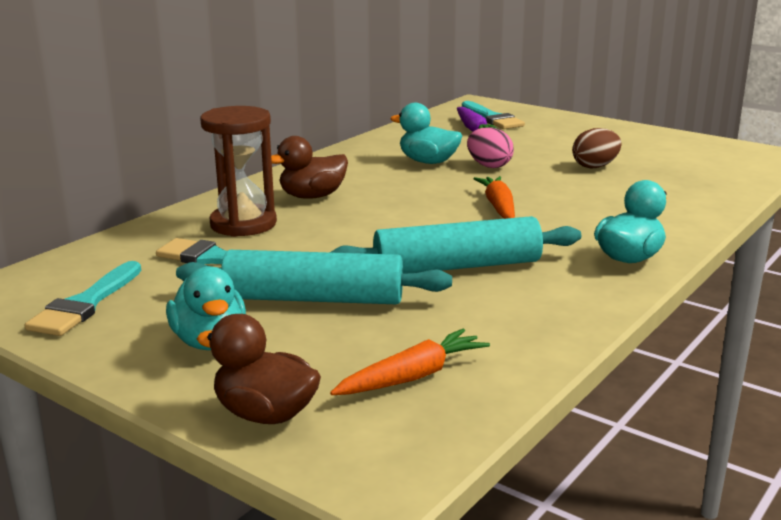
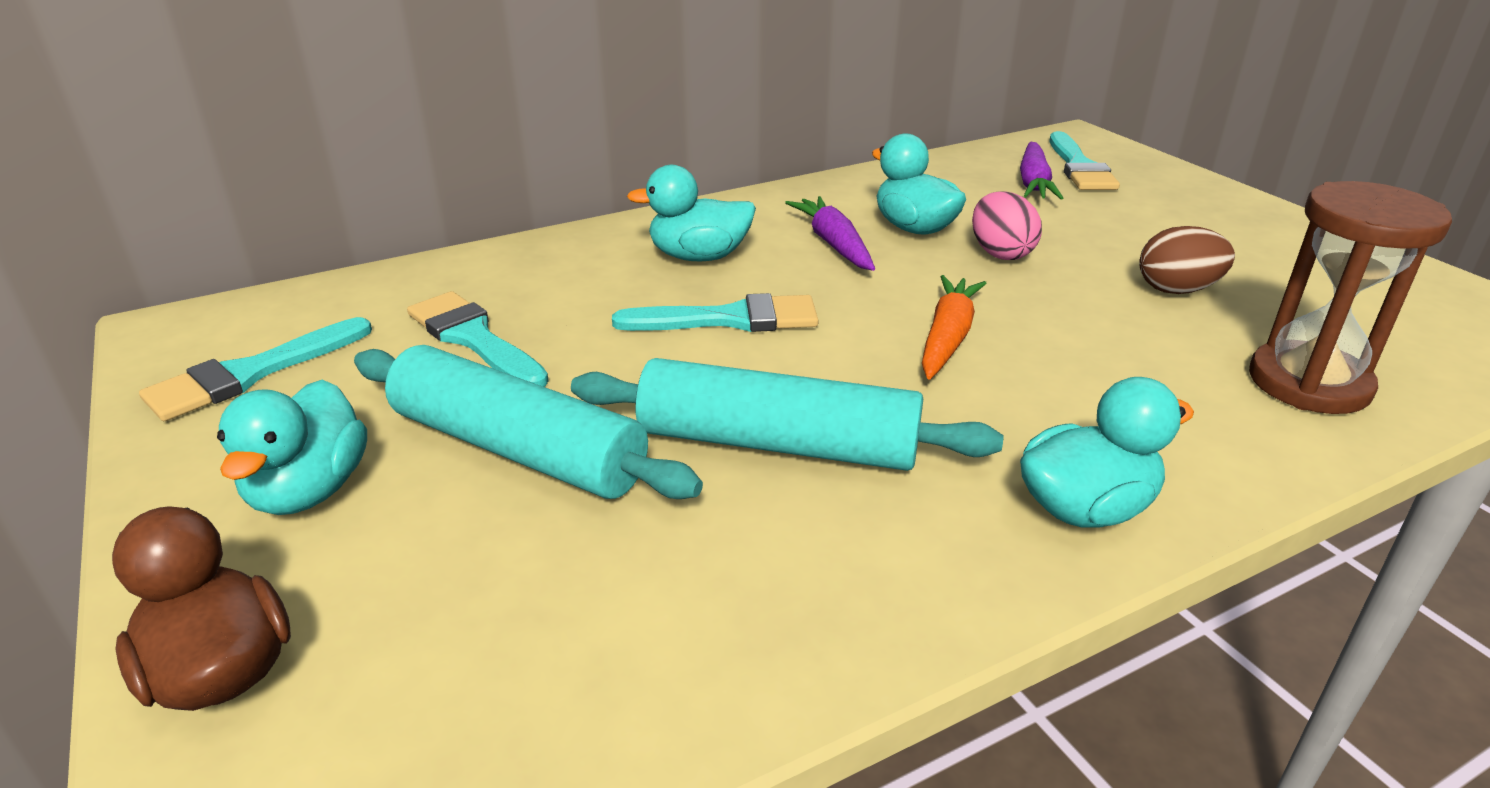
camera: 25 degrees right, 10 degrees up
(243, 224) = (566, 285): brown hourglass -> brown hourglass (1309, 383)
(312, 196) = (699, 257): brown duck -> turquoise duck
(368, 221) = (730, 319): none -> turquoise brush
(388, 177) = (833, 244): none -> purple carrot
(412, 376) = (492, 670): orange carrot -> none

